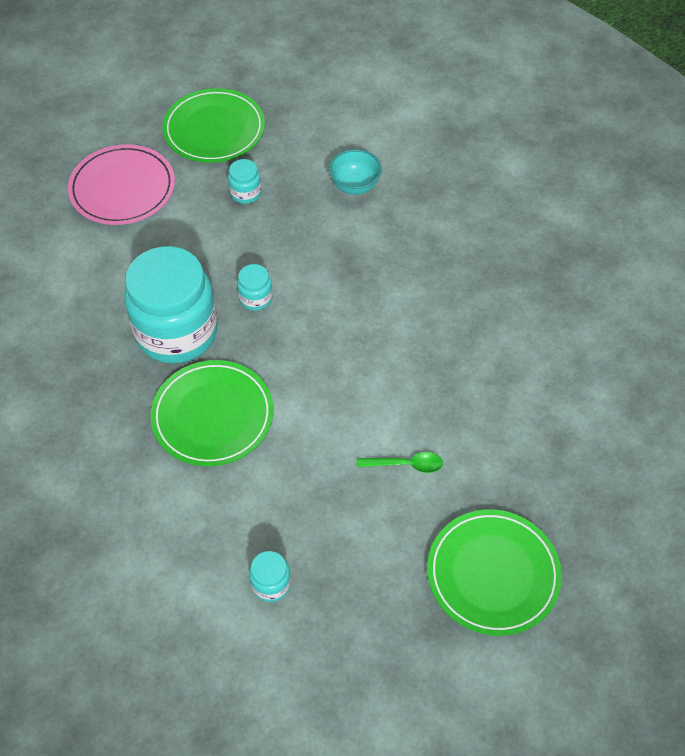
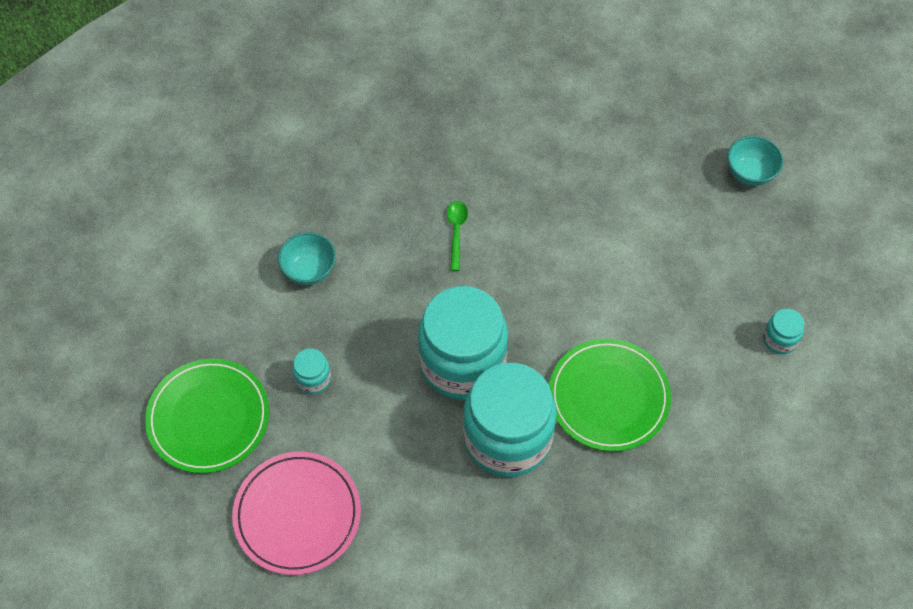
camera: 90 degrees left, 5 degrees up
(256, 298) = (462, 363): turquoise jar -> turquoise jar, size x2.42
(406, 465) = (651, 232): green spoon -> green spoon (456, 232)
(493, 574) = (750, 173): green plate -> turquoise bowl

